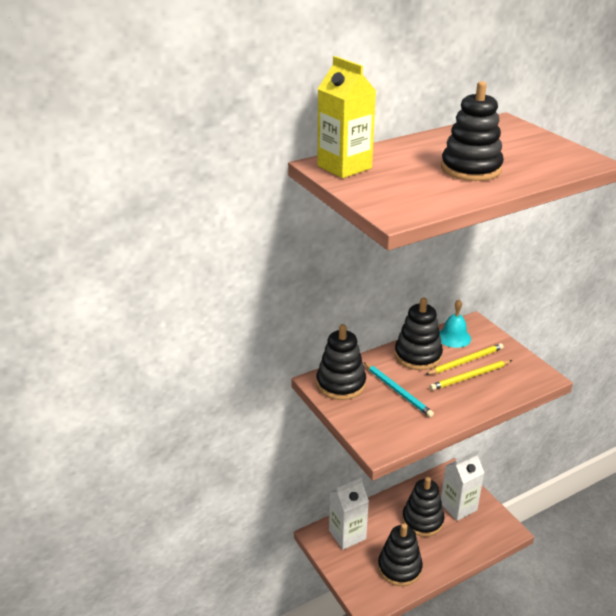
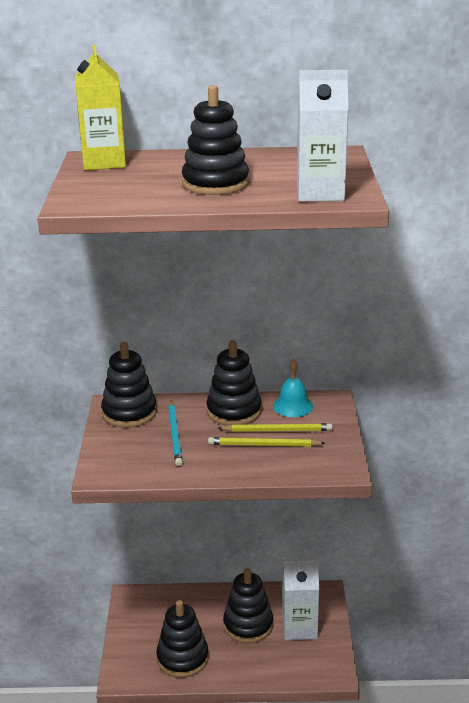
camera: 30 degrees right, 5 degrees down
(347, 534) = (159, 607): white carton -> white carton (320, 193)

